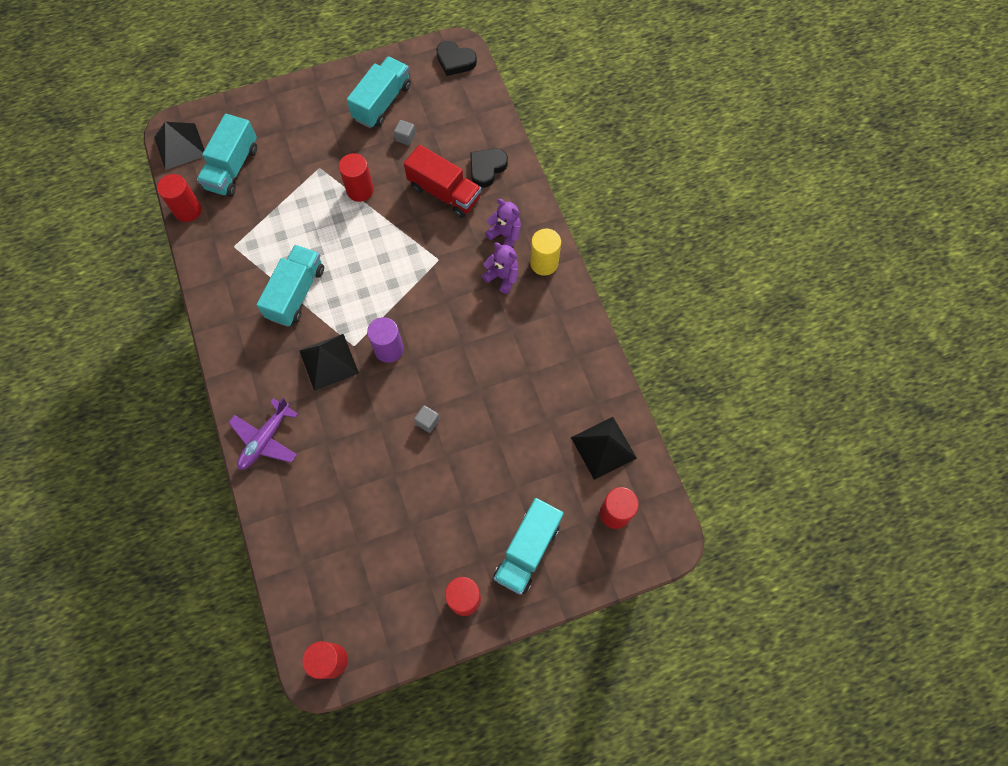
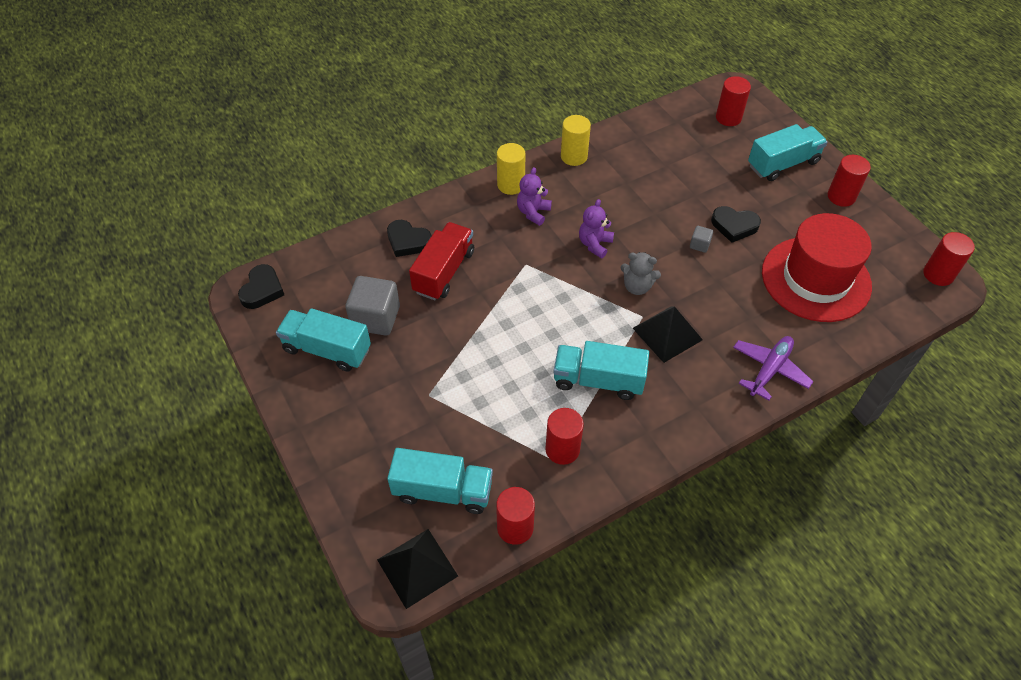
camera: 100 degrees left, 15 degrees down
(265, 439) = (769, 370): purple plane -> purple plane turned 75 degrees counterclockwise
(357, 523) = (816, 279): none -> red hat
(360, 190) = (453, 347): red cylinder -> red cylinder (562, 449)
(389, 349) = (637, 287): purple cylinder -> grey teddy bear
(405, 137) = (376, 318): grey cube -> grey cube, size x2.17
(445, 464) = (734, 226): none -> black heart
(505, 235) = (485, 216): purple teddy bear -> purple teddy bear (595, 244)
(527, 550) = (783, 164): turquoise truck -> turquoise truck turned 45 degrees counterclockwise
(575, 329) = (574, 156): none -> yellow cylinder
(603, 447) = (676, 129): black pyramid -> none

